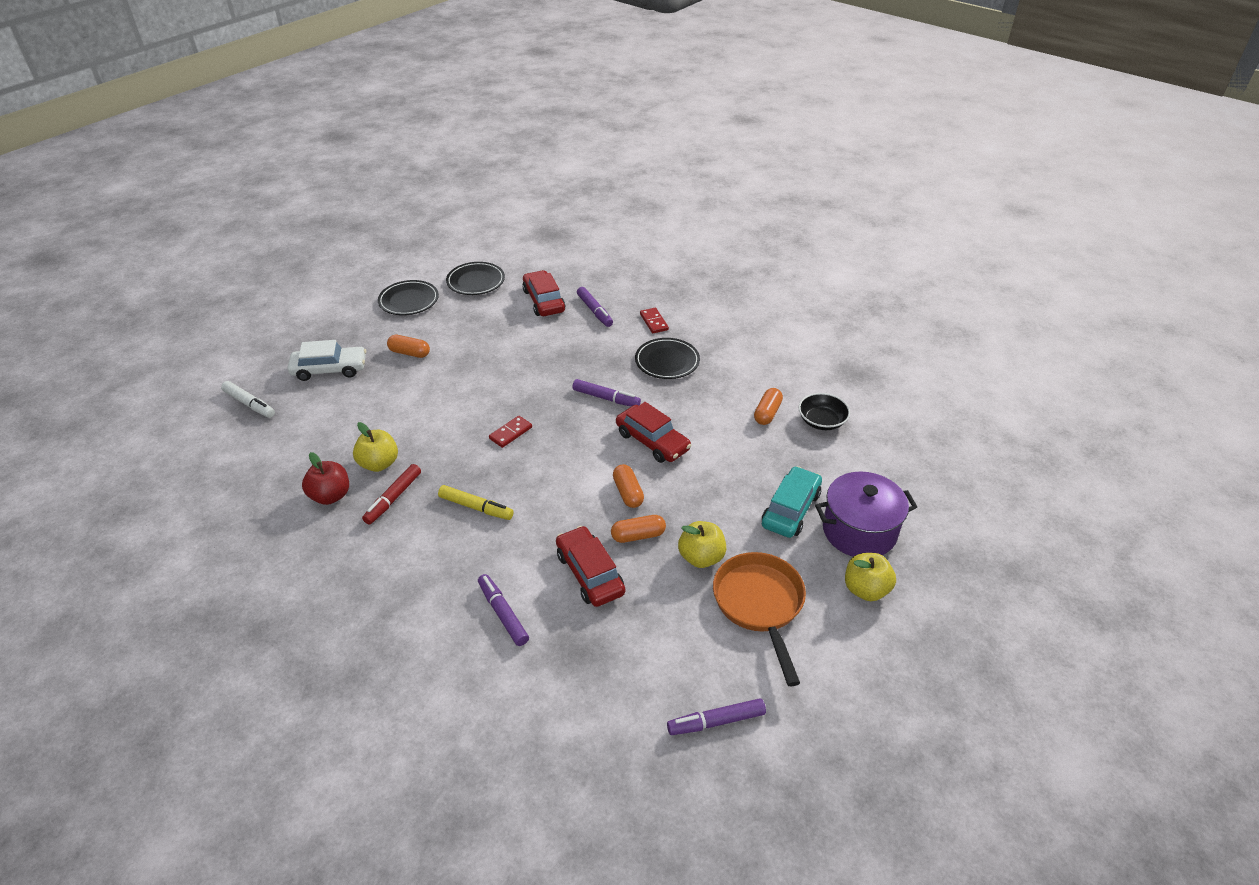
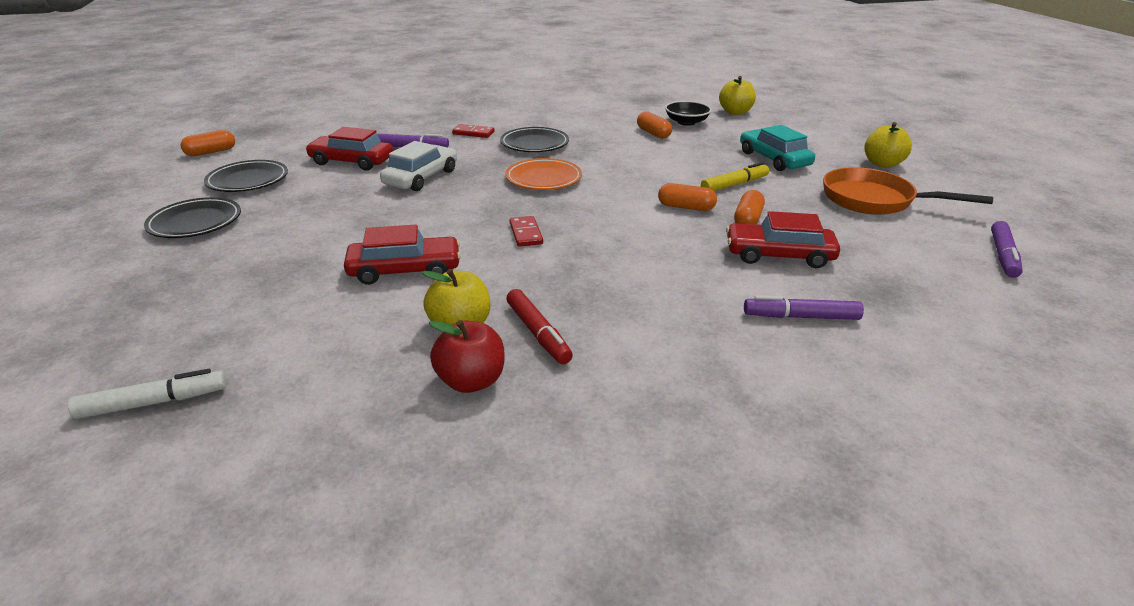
camera: 55 degrees left, 10 degrees down
(329, 369) = (212, 310): white car -> white car (421, 177)
(409, 353) = (291, 249): orange capsule -> orange capsule (211, 152)
(476, 507) = (618, 285): yellow marker -> yellow marker (734, 185)
(606, 398) = (543, 179): purple marker -> orange plate
(652, 441) = (630, 179): red car -> red car (405, 270)
(701, 557) = (800, 204): yellow apple -> yellow apple (735, 112)
(859, 531) = (818, 147): purple pot -> none

